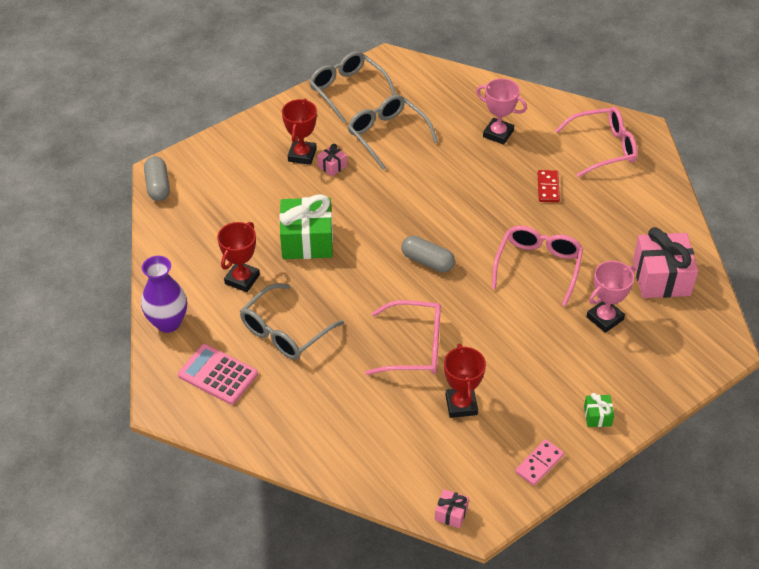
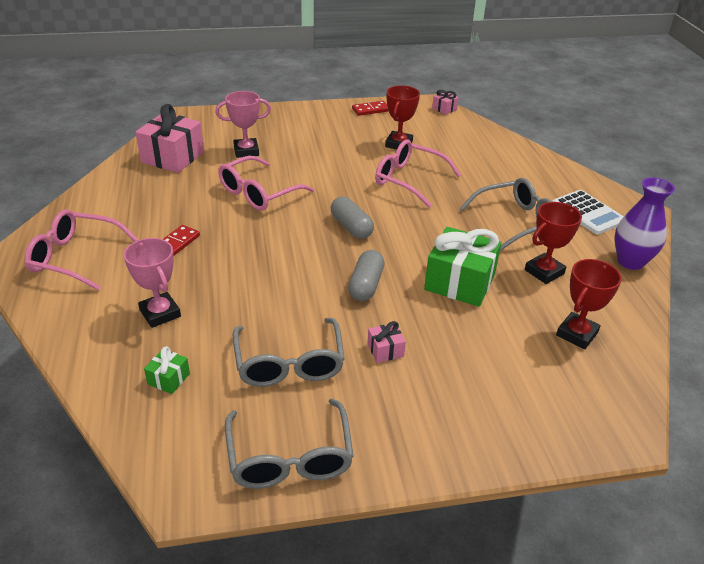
camera: 155 degrees left, 10 degrees down
(158, 186) = (630, 410): grey capsule -> grey capsule (366, 285)
(218, 375) = (587, 213): pink calculator -> white calculator
(302, 155) = (415, 379): red trophy -> red trophy (577, 334)
(539, 464) = (370, 110): pink domino -> red domino
(597, 416) = (311, 115): green gift -> green gift (168, 379)

